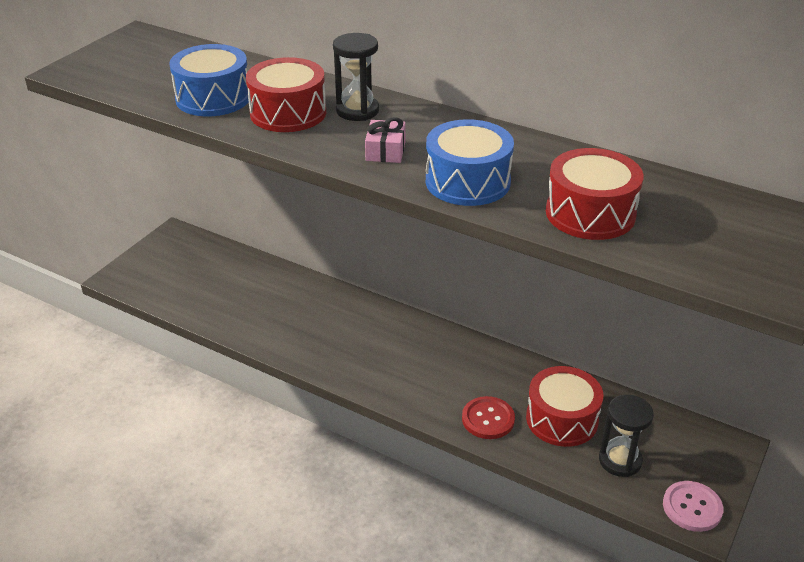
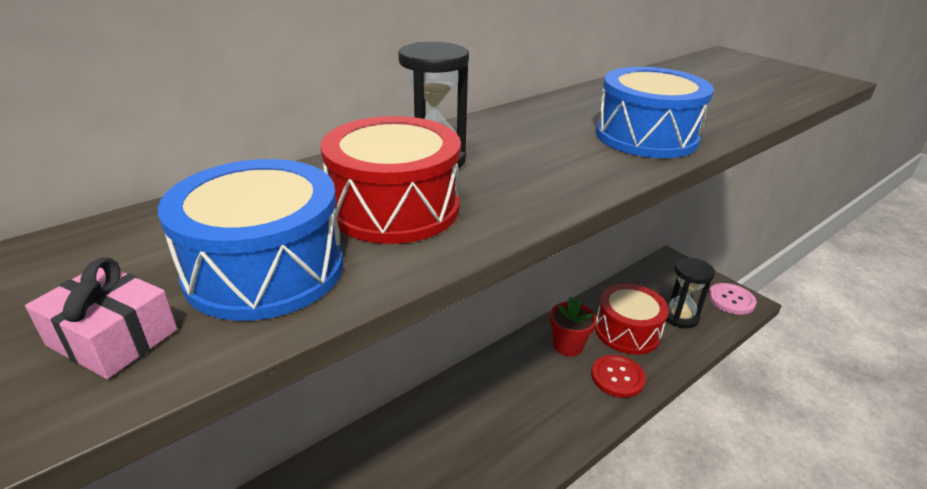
camera: 70 degrees left, 5 degrees down
(385, 151) = (555, 163): pink gift -> pink gift (113, 337)
(509, 379) = (568, 346): none -> red flower pot
(590, 213) = (716, 103): red drum -> none

